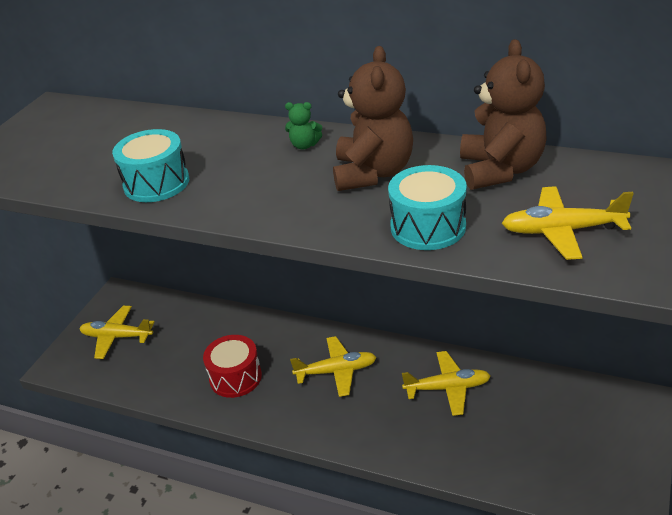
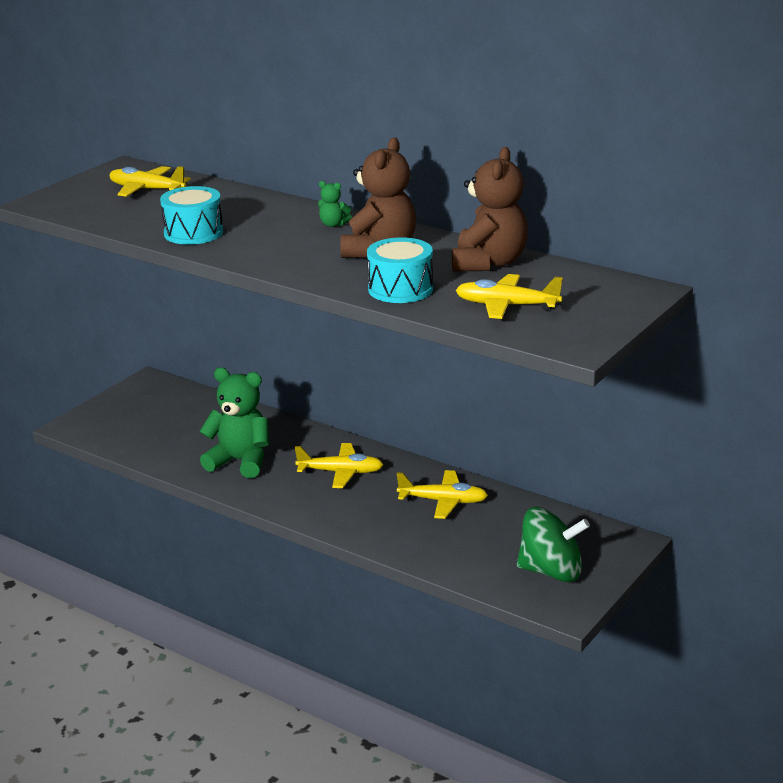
camera: 10 degrees right, 10 degrees down
(116, 337) = (136, 413): yellow plane -> yellow plane (147, 189)
(235, 377) = (240, 461): red drum -> green teddy bear
(590, 458) = (551, 571): none -> green spinning top

